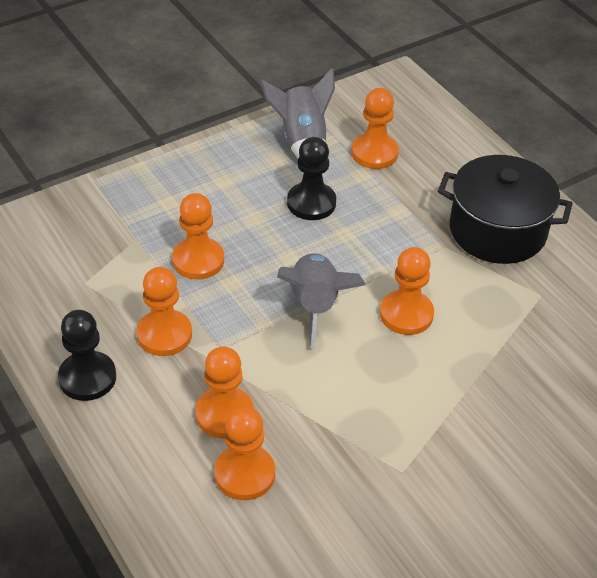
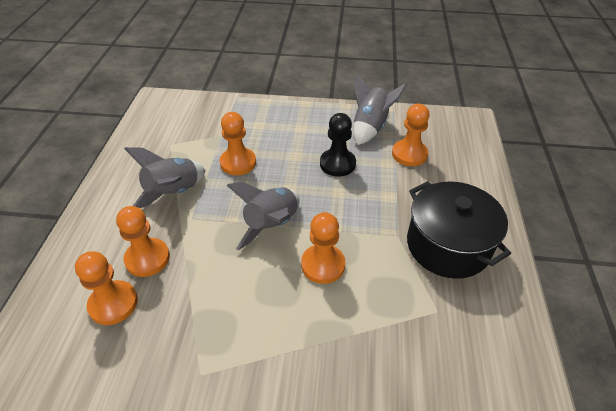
camera: 40 degrees right, 0 degrees up
(87, 378) = (111, 193): black pawn -> none
(164, 334) = (173, 193): orange pawn -> grey rocket

